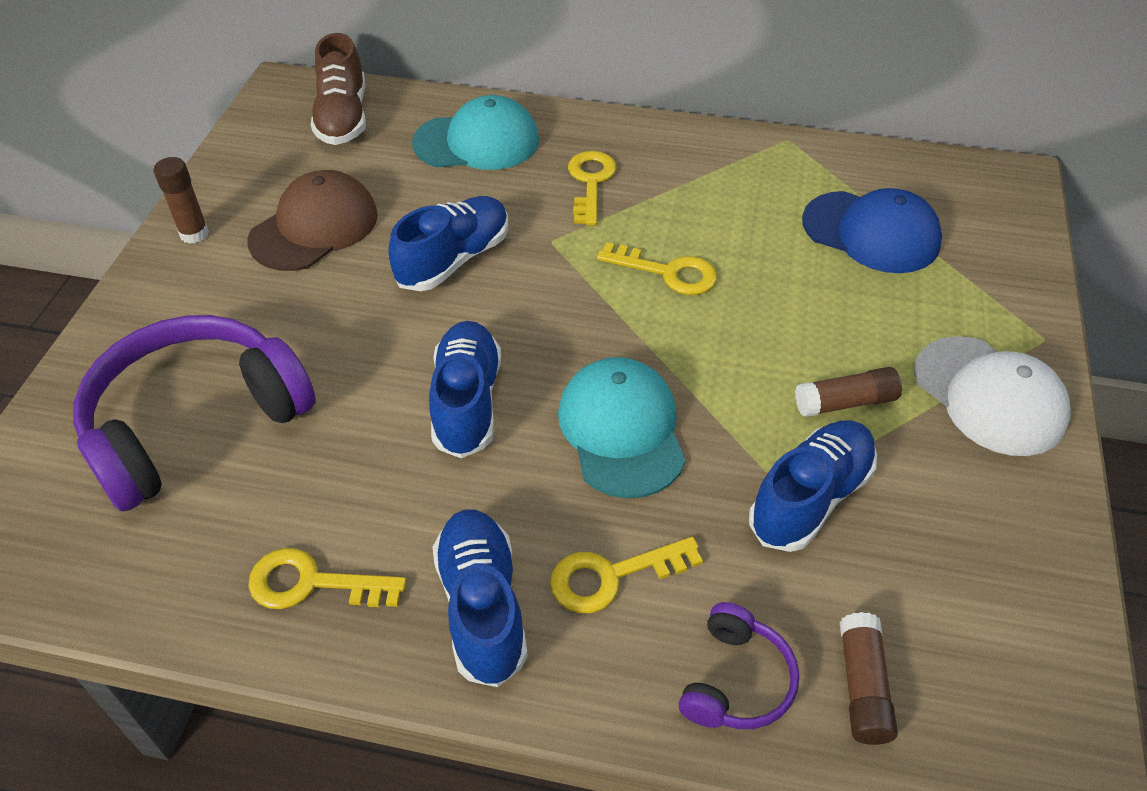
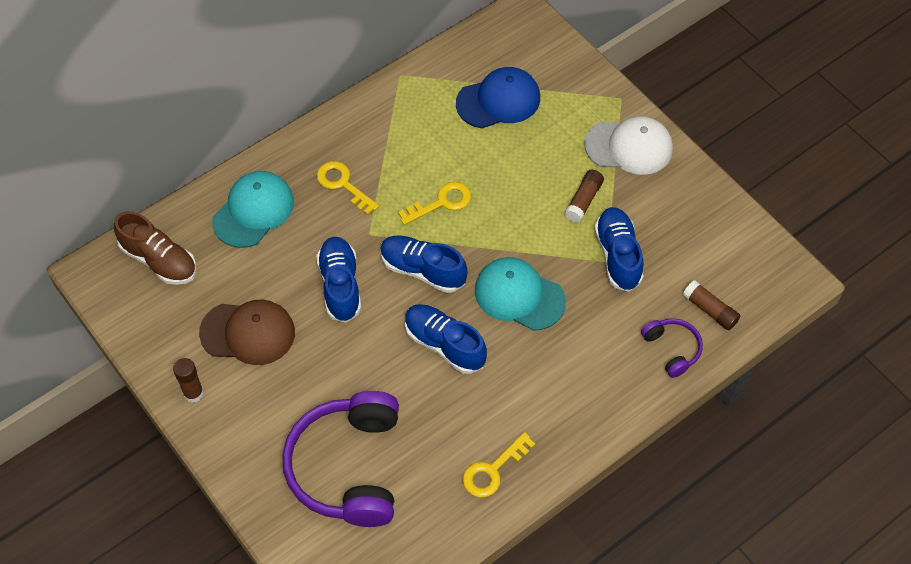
camera: 50 degrees left, 10 degrees up
(314, 227) = (248, 333): brown cap -> brown cap turned 105 degrees clockwise
(482, 607) = (562, 413): blue shoe -> blue shoe (422, 270)
(611, 576) = (590, 356): yellow key -> none

